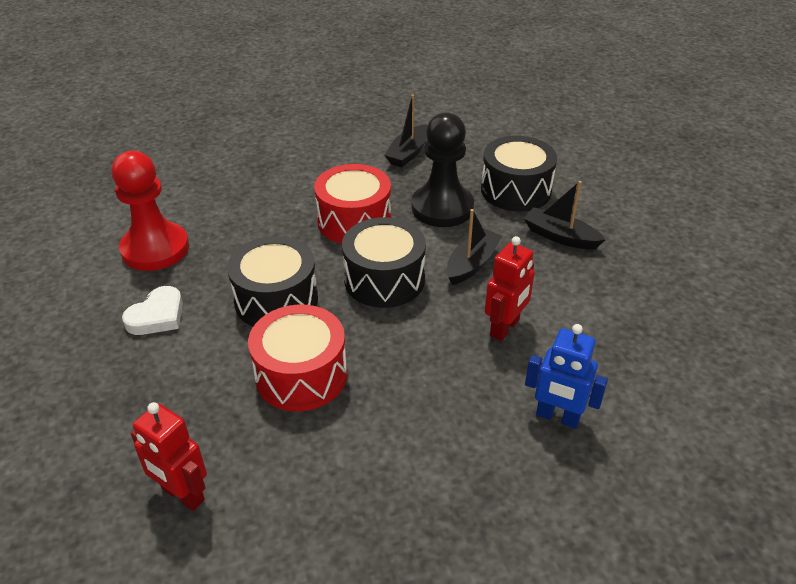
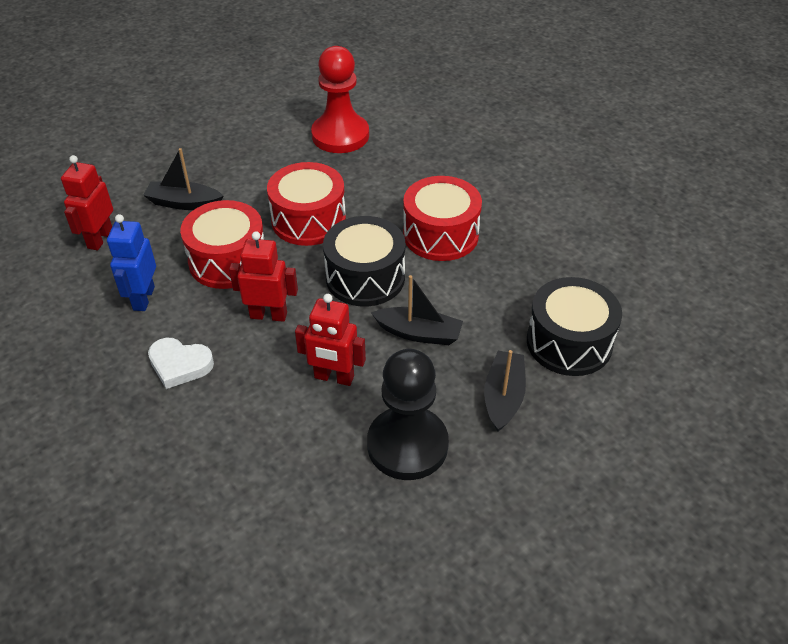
camera: 70 degrees right, 5 degrees up
(157, 316) = (264, 165): white heart -> white heart (180, 365)
(276, 300) = (308, 220): black drum -> red drum
(402, 357) = (268, 315): none -> red robot
(408, 153) = (581, 241): black boat -> black boat (184, 203)
(442, 208) = (499, 290): black pawn -> black pawn (407, 445)
(557, 417) = (229, 438): blue robot -> blue robot (143, 298)

